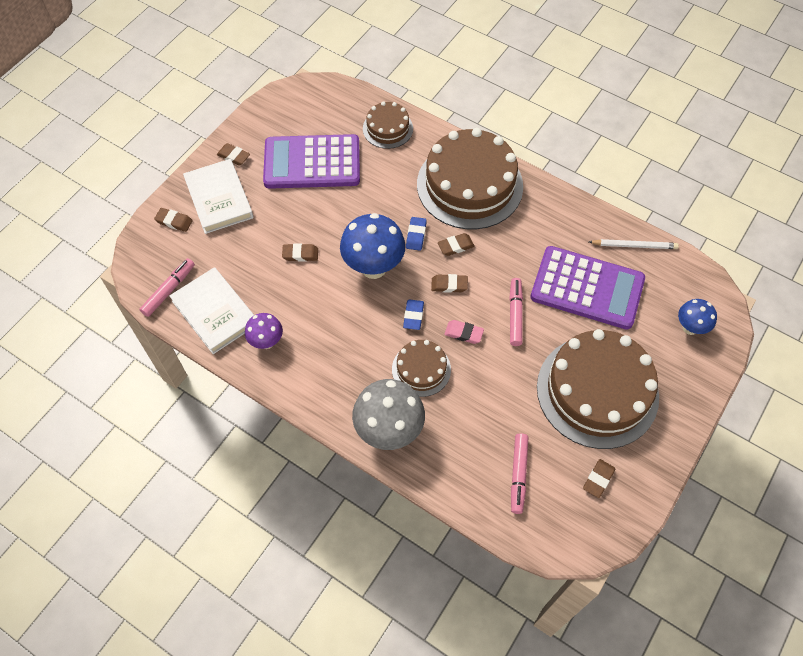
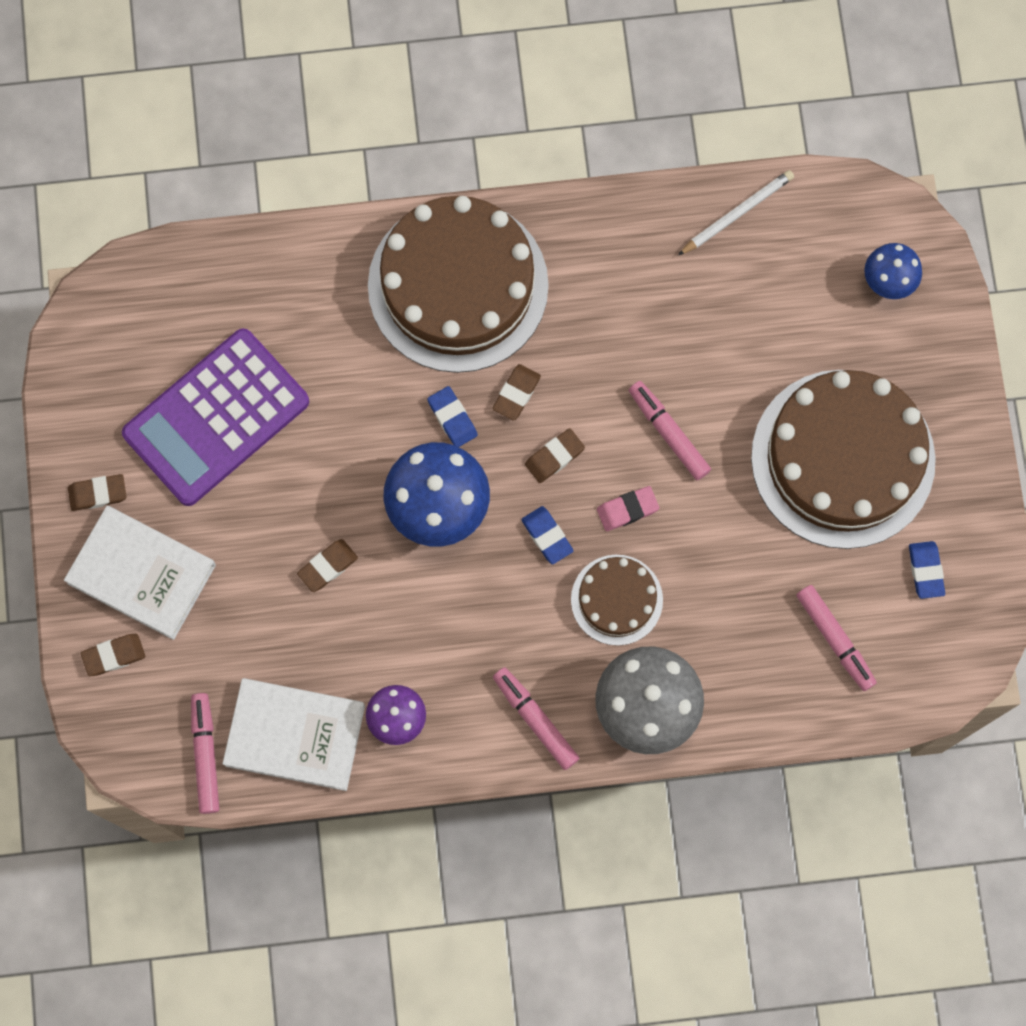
camera: 40 degrees left, 15 degrees up
(330, 393) = (535, 719): none -> pink marker
(387, 128) = (271, 281): brown cake -> none
(587, 288) = (726, 324): purple calculator -> none
(598, 479) = (926, 570): brown eraser -> blue eraser

